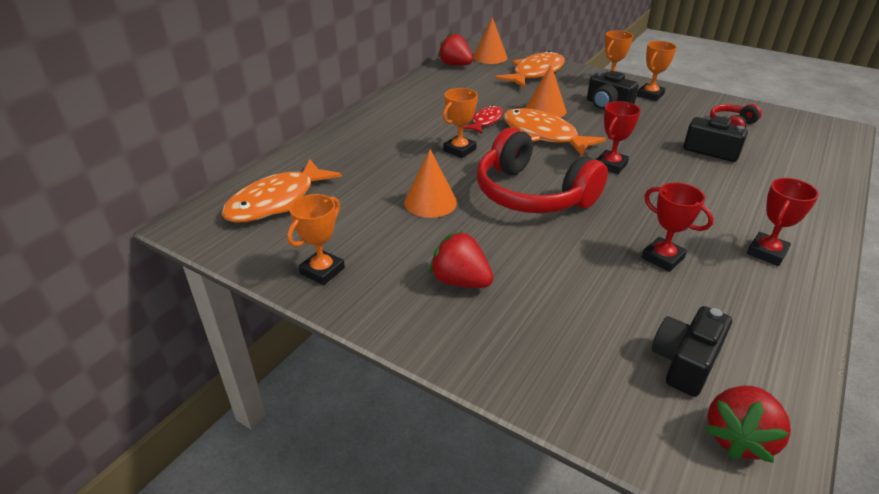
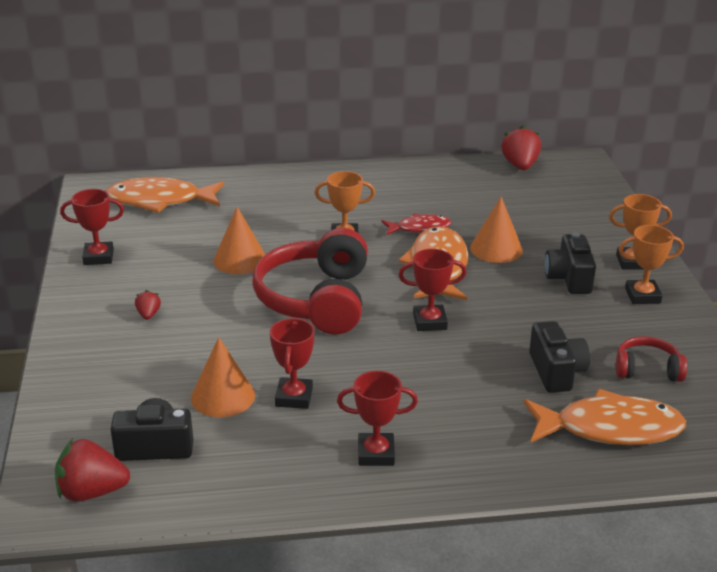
camera: 50 degrees right, 5 degrees down
(322, 271) = (98, 257): orange trophy -> red trophy
(460, 281) = (148, 315): red strawberry -> red strawberry, size x0.52
(490, 57) = (574, 175): orange cone -> orange cone (223, 396)
(535, 73) = (578, 212): orange fish -> orange fish (610, 428)

